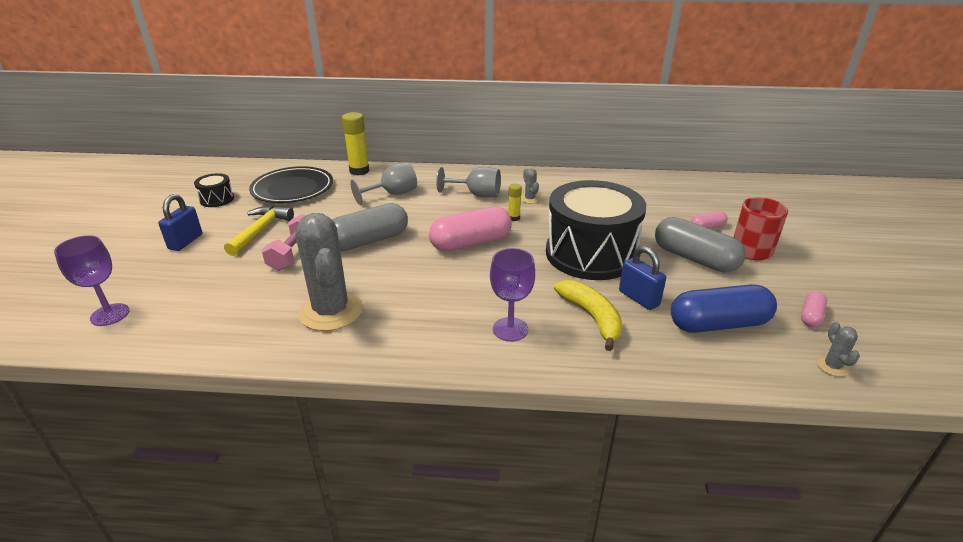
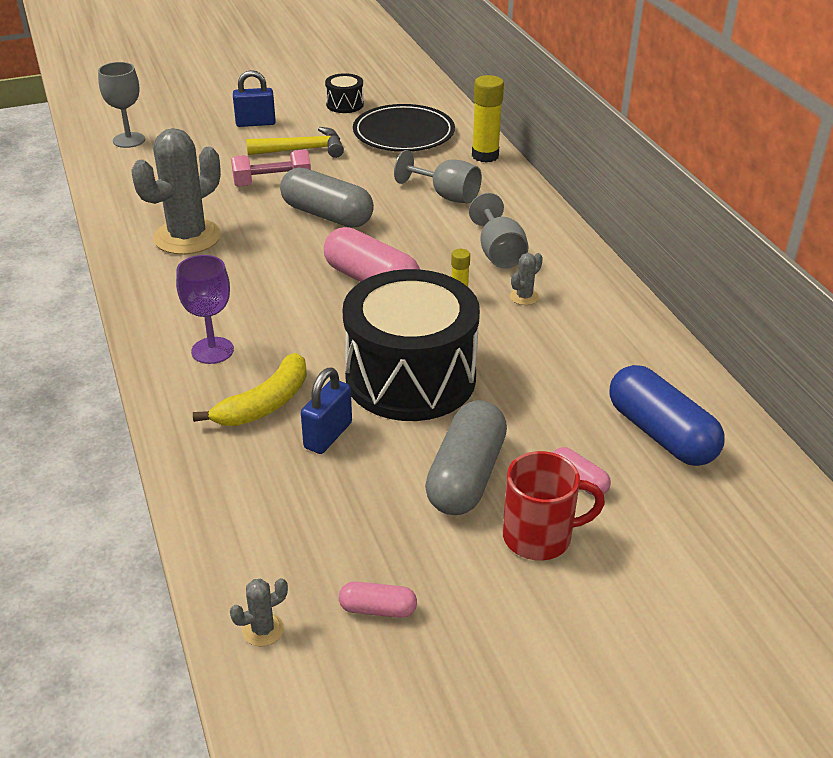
camera: 65 degrees right, 5 degrees up
(110, 315) = (129, 140): purple goblet -> grey goblet
(718, 324) = (307, 513): blue capsule -> blue capsule (661, 434)

